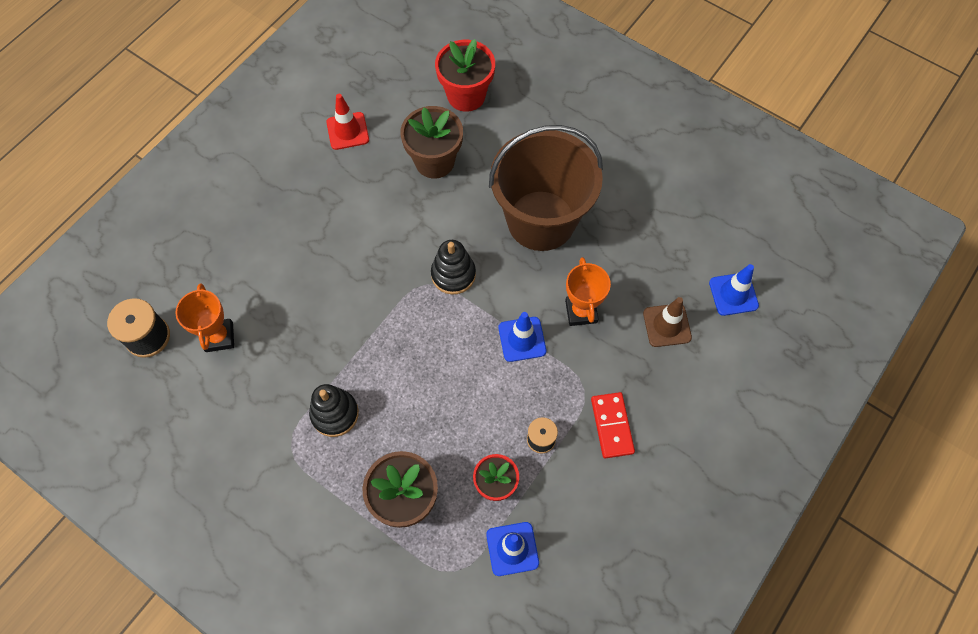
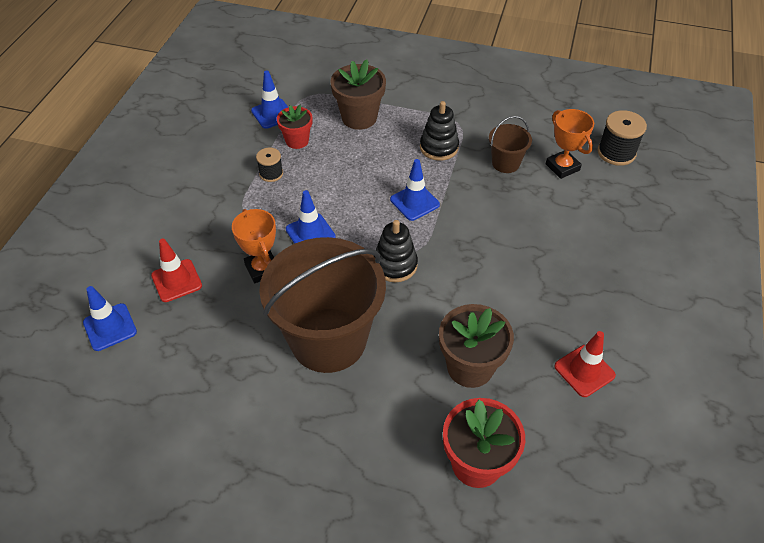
camera: 160 degrees right, 15 degrees down
(275, 363) = (505, 163): none -> brown bucket
(400, 343) = (414, 202): none -> blue traffic cone
(611, 426) = (215, 196): red domino -> none
(667, 325) = (176, 280): brown traffic cone -> red traffic cone

